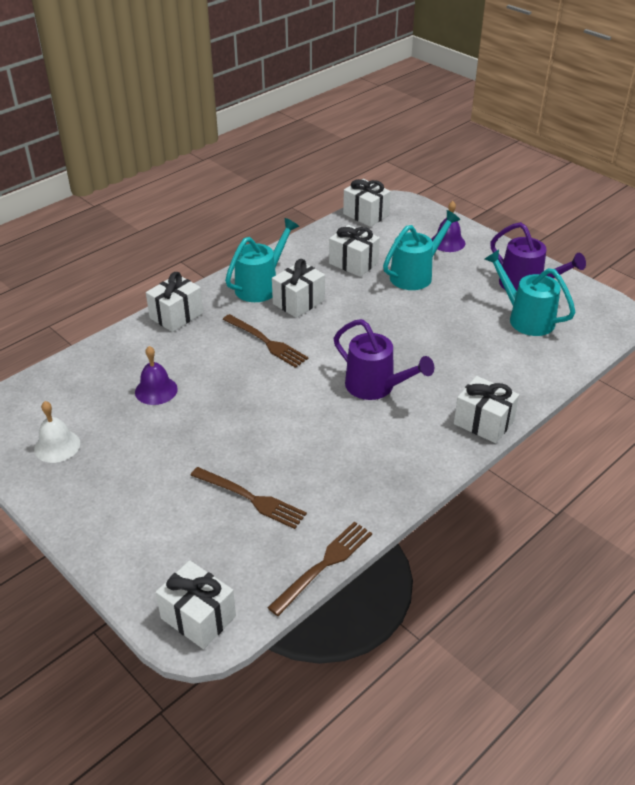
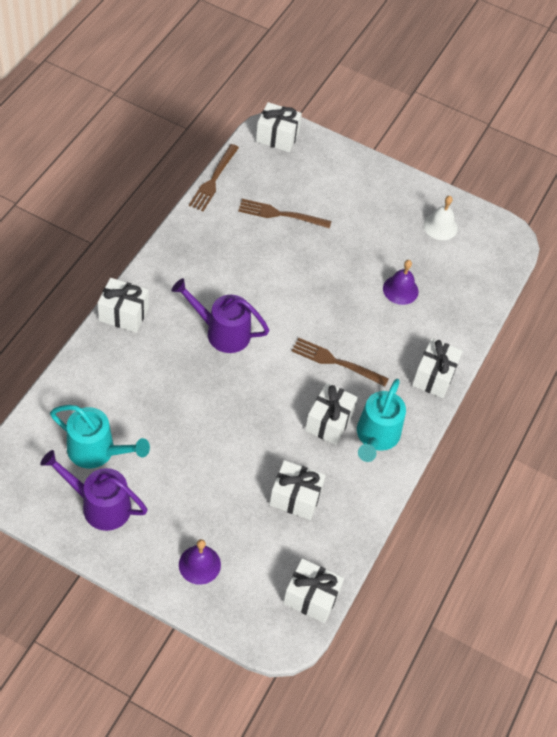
camera: 155 degrees right, 15 degrees up
(416, 274) = (223, 494): turquoise watering can -> none

